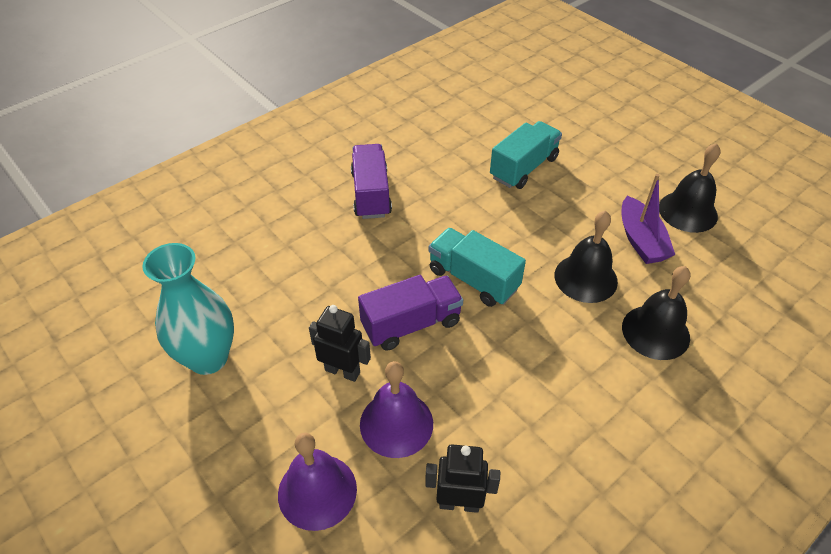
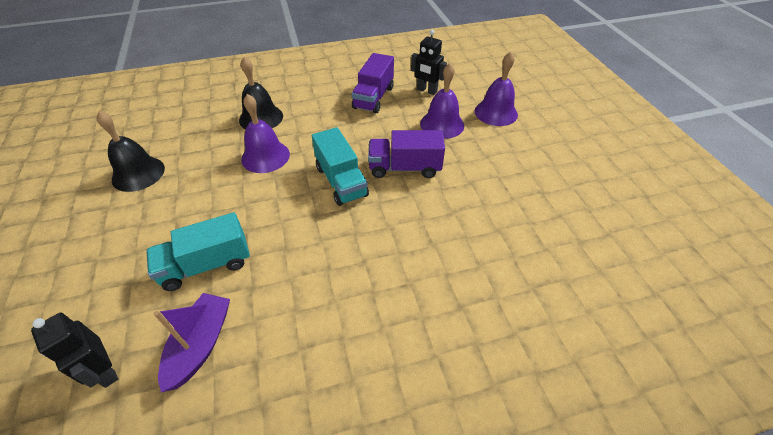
camera: 155 degrees left, 0 degrees up
(208, 358) = (557, 192): turquoise vase -> none
(342, 371) = (463, 157): black robot -> black robot (105, 371)
(371, 194) = (375, 293): purple truck -> purple truck (373, 97)
(585, 278) = (265, 156): black bell -> purple bell
(641, 240) = (199, 166): purple boat -> purple boat (201, 344)

